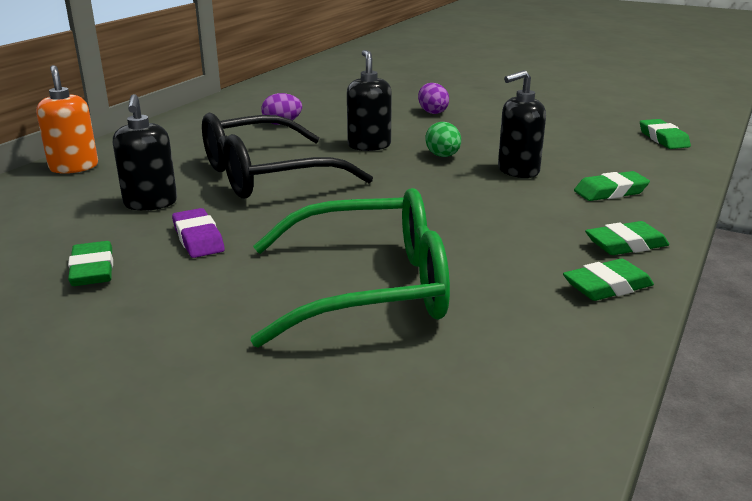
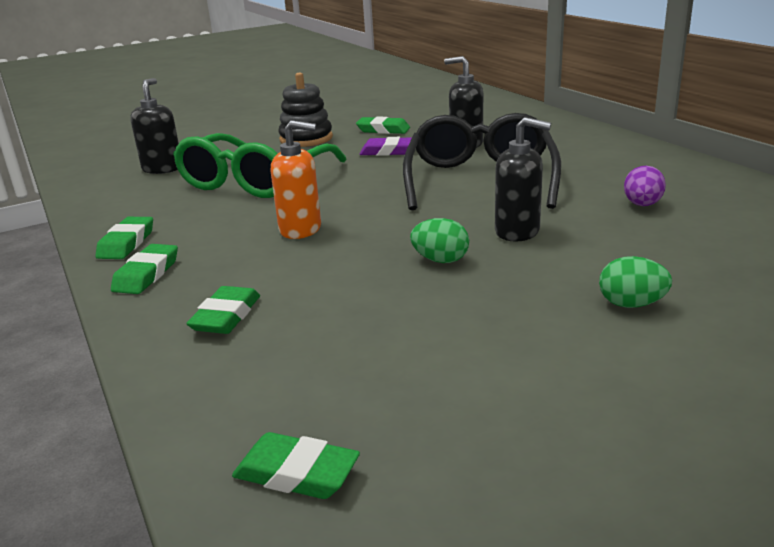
camera: 125 degrees right, 0 degrees up
(74, 167) = (571, 129): orange soap dispenser -> orange soap dispenser (301, 229)
(159, 320) = (306, 139): none -> black stacking toy
(432, 112) = (631, 304): purple egg -> green egg
(518, 171) = (347, 286): black soap dispenser -> black soap dispenser (162, 169)

